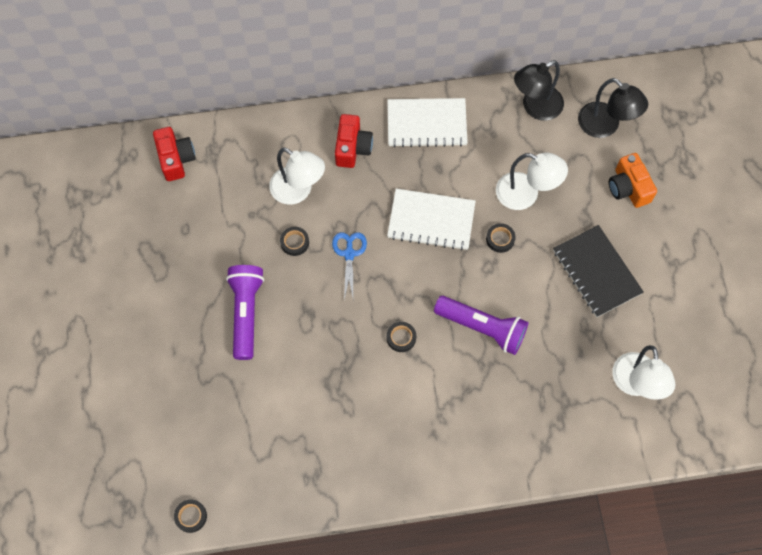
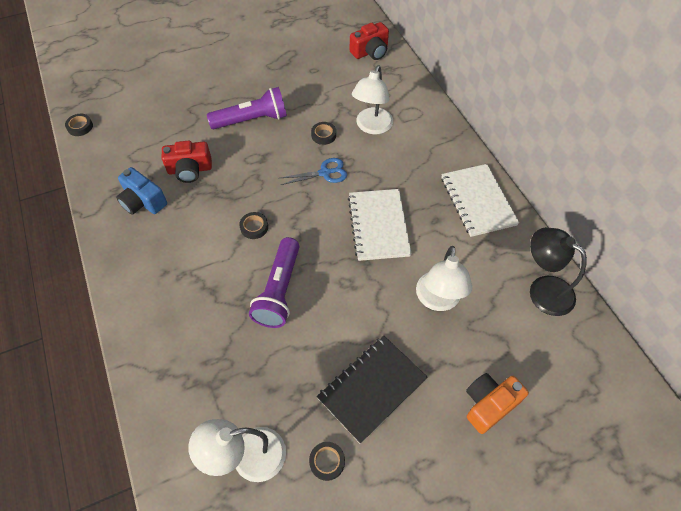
camera: 75 degrees right, 10 degrees down
(334, 448) = (143, 201): none -> blue camera
(352, 148) = (428, 153): red camera -> red camera (190, 170)
(500, 239) = (379, 287): black tape -> black tape (327, 461)
(605, 126) = (555, 364): black lamp -> none

